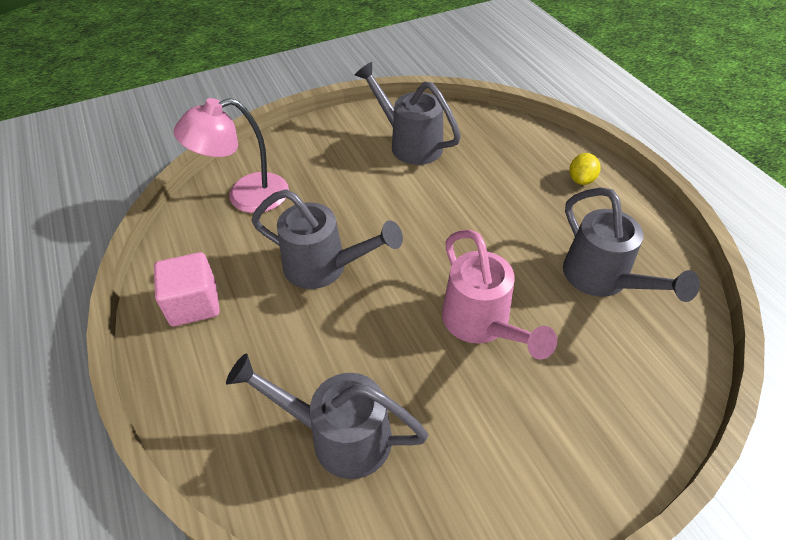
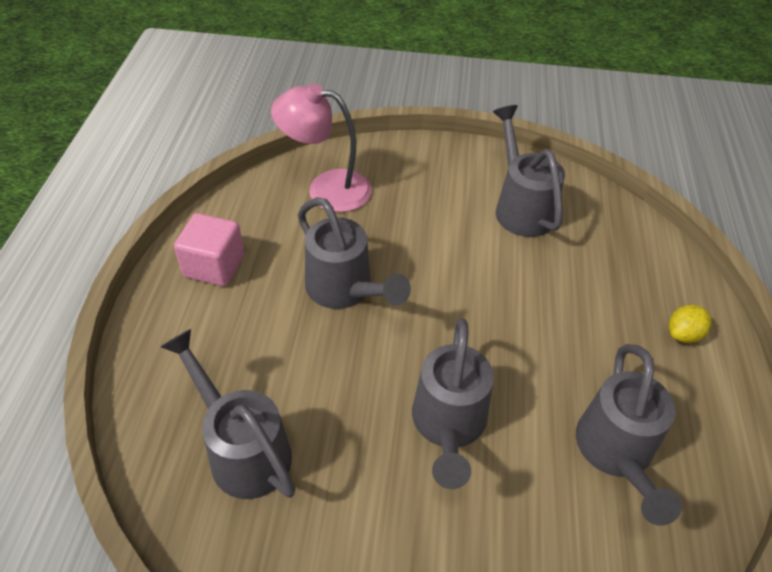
camera: 30 degrees right, 0 degrees up
(481, 324) = (448, 425): pink watering can -> grey watering can

